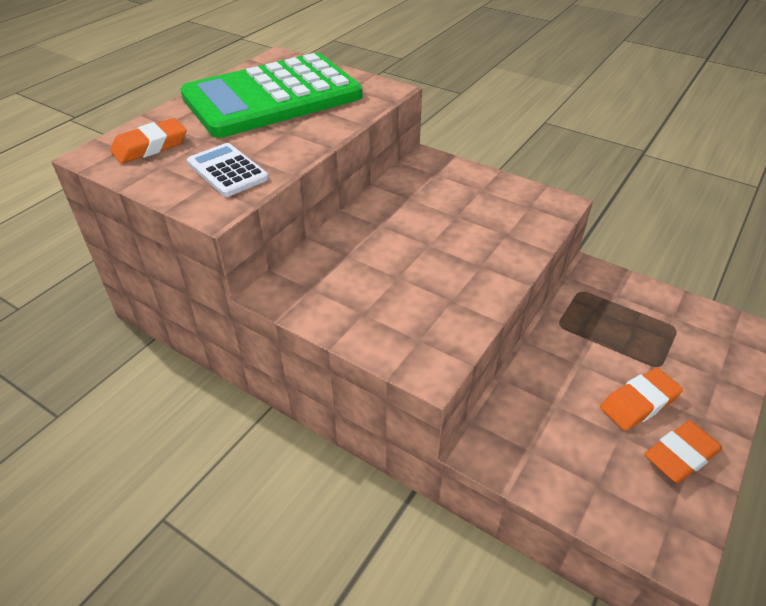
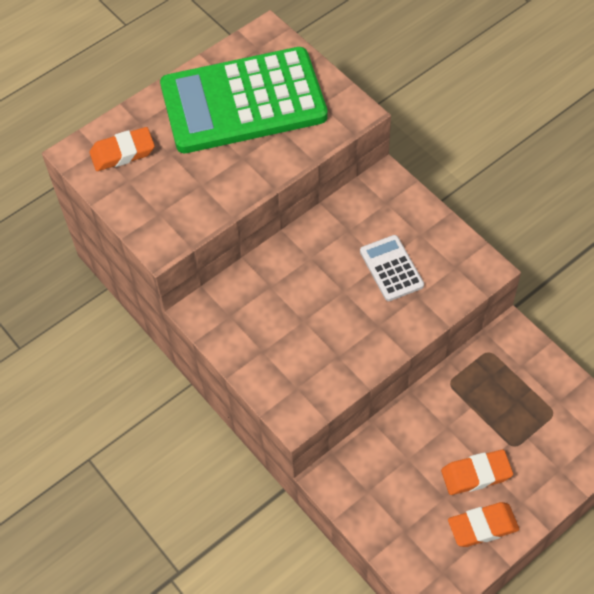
camera: 20 degrees right, 15 degrees up
(227, 171) = (180, 200): white calculator -> white calculator (391, 268)

